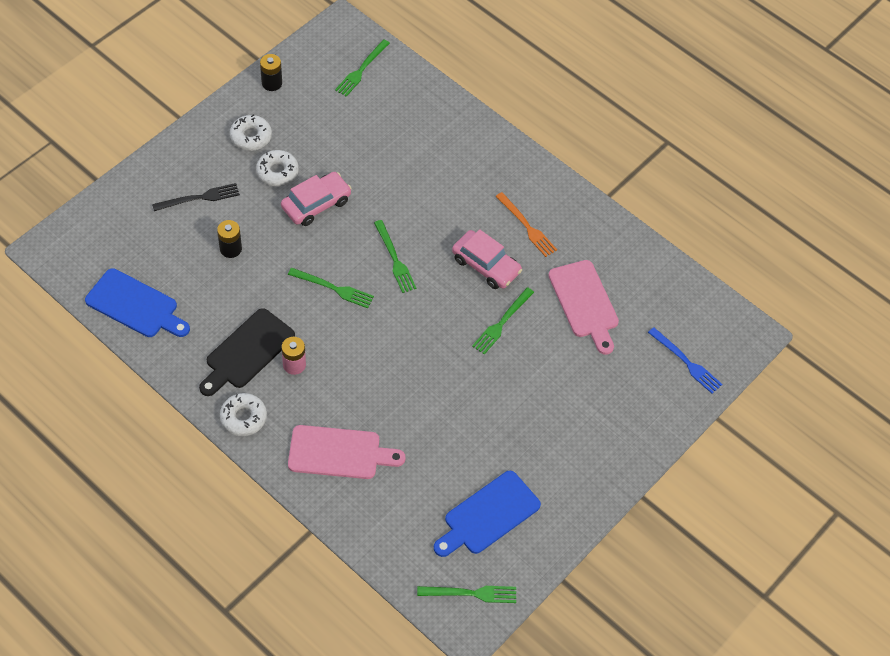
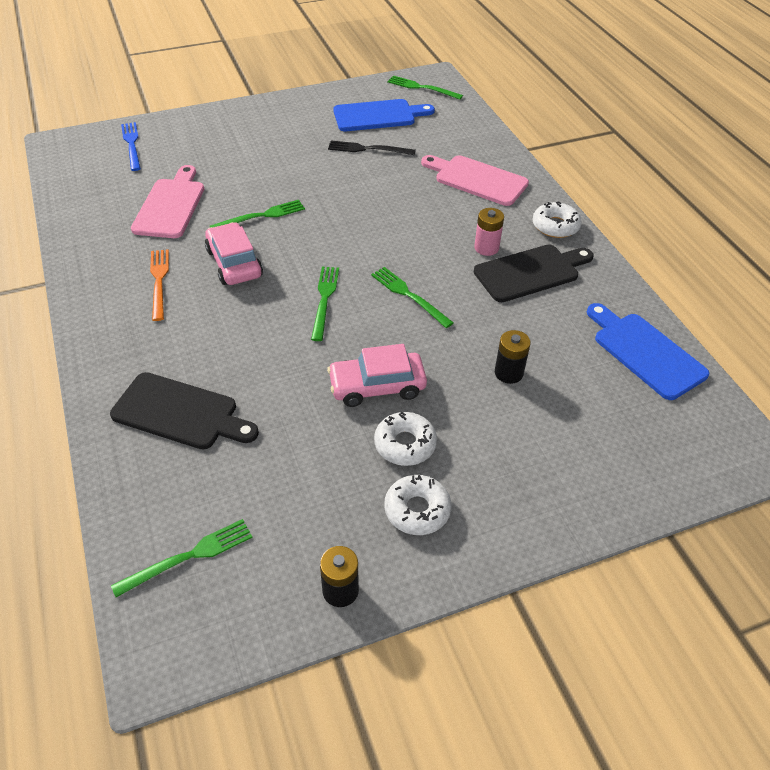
camera: 150 degrees left, 10 degrees down
(199, 198) = (526, 448): black fork -> black fork (368, 149)
(429, 139) = (180, 412): none -> black cutting board

